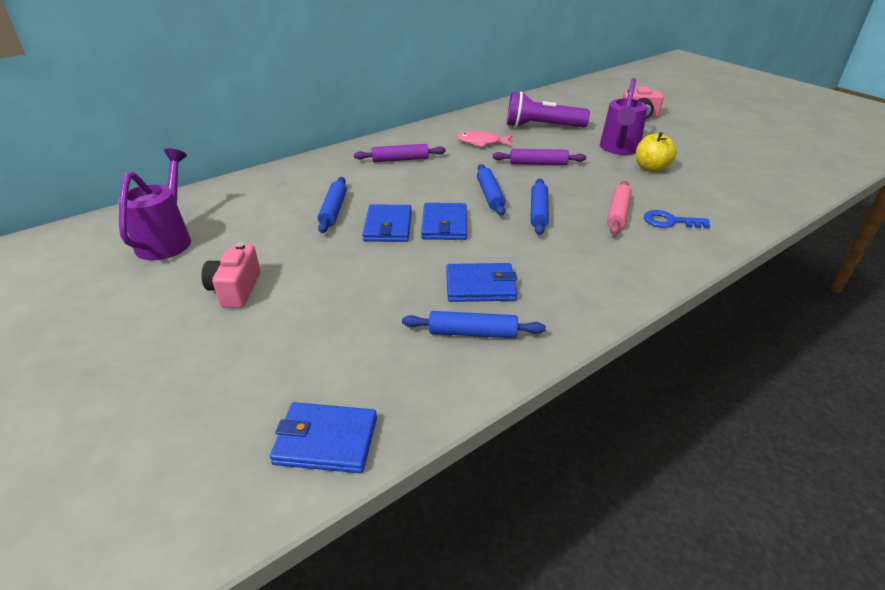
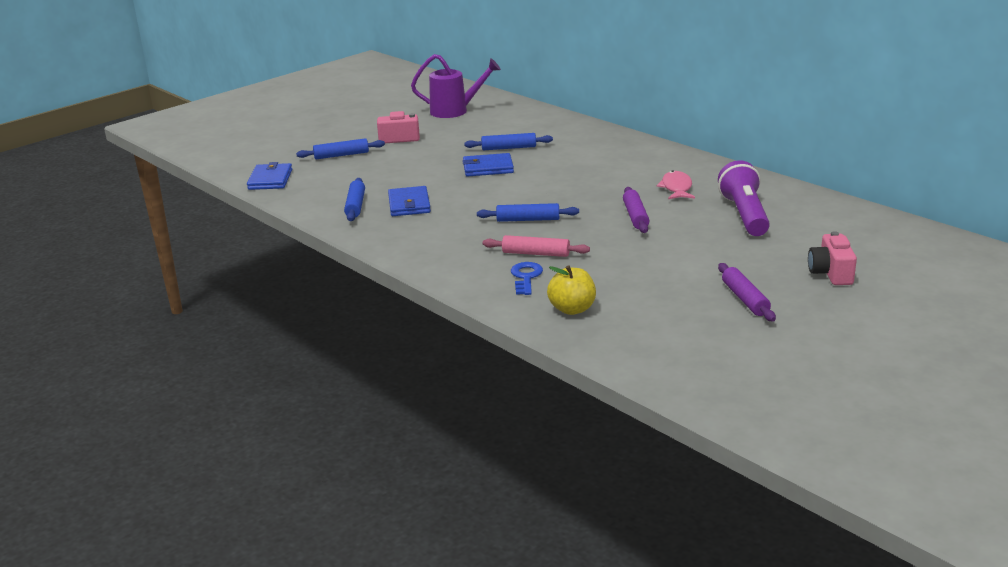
camera: 85 degrees right, 10 degrees down
(400, 159) = (615, 158): purple rolling pin -> purple rolling pin (745, 299)
(444, 224) = (495, 186): blue wallet -> none
(490, 195) = (554, 199): blue rolling pin -> blue rolling pin (341, 155)
(619, 149) = (699, 257): purple watering can -> none
(651, 168) = (652, 273): yellow apple -> yellow apple (572, 309)

